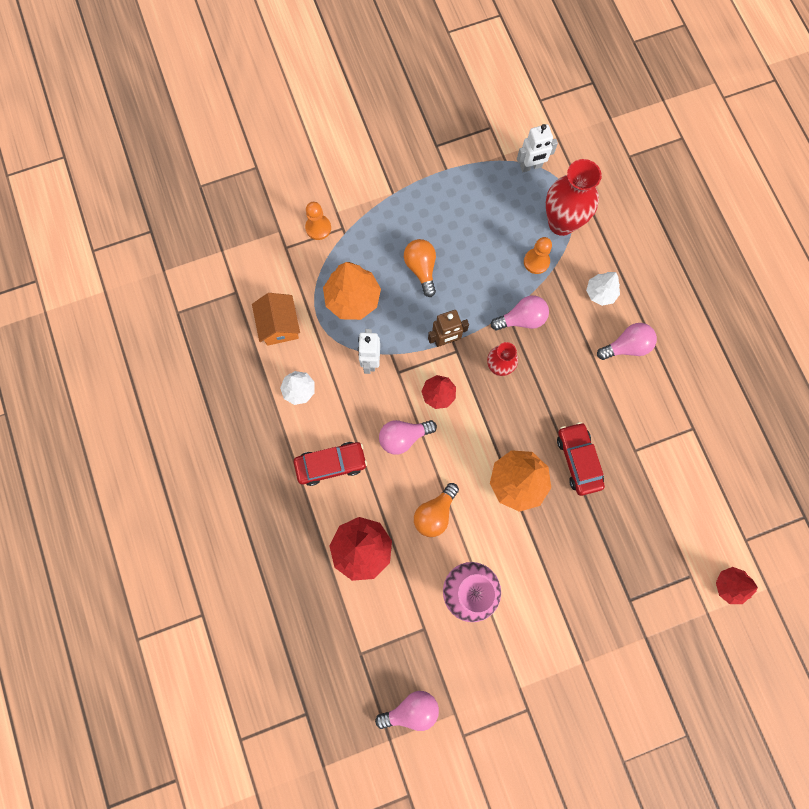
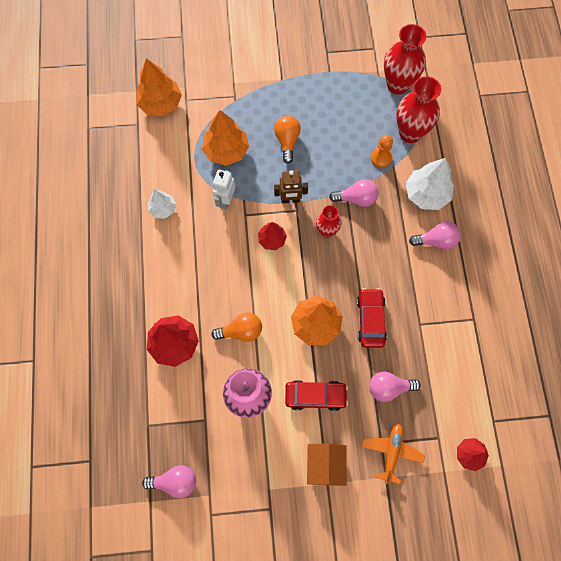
camera: 15 degrees right, 5 degrees down
(256, 259) = (161, 104): none -> orange tree
(279, 325) = (163, 157): orange house -> orange house (325, 465)
(318, 228) = (216, 91): orange pawn -> none
(331, 464) = (170, 272): red car -> red car (315, 396)
(403, 437) = (234, 266): pink light bulb -> pink light bulb (388, 388)
(435, 513) = (241, 331): orange light bulb -> orange light bulb turned 150 degrees counterclockwise
(531, 167) = (397, 85): white robot -> red vase
(600, 293) = (426, 194): white tree -> white tree, size x1.70
(644, 607) = (391, 452): none -> orange plane

